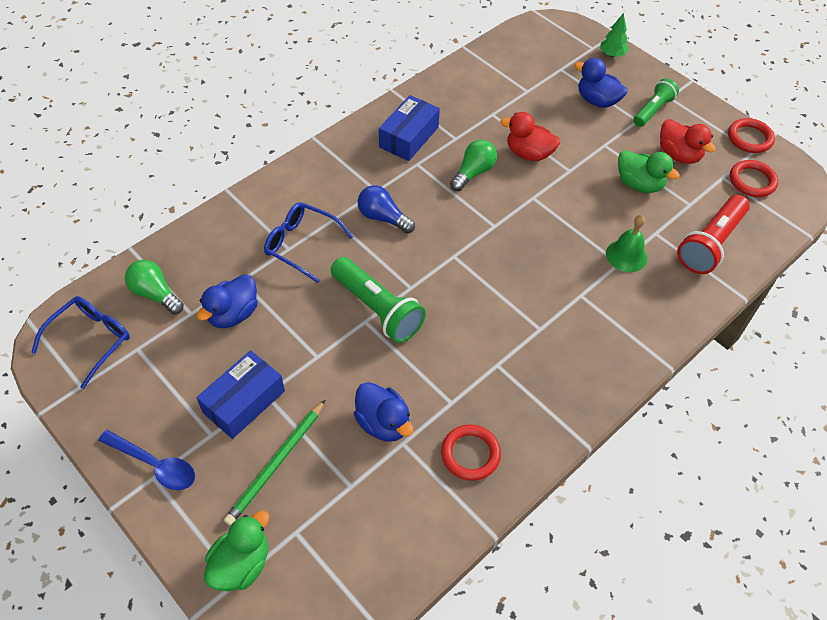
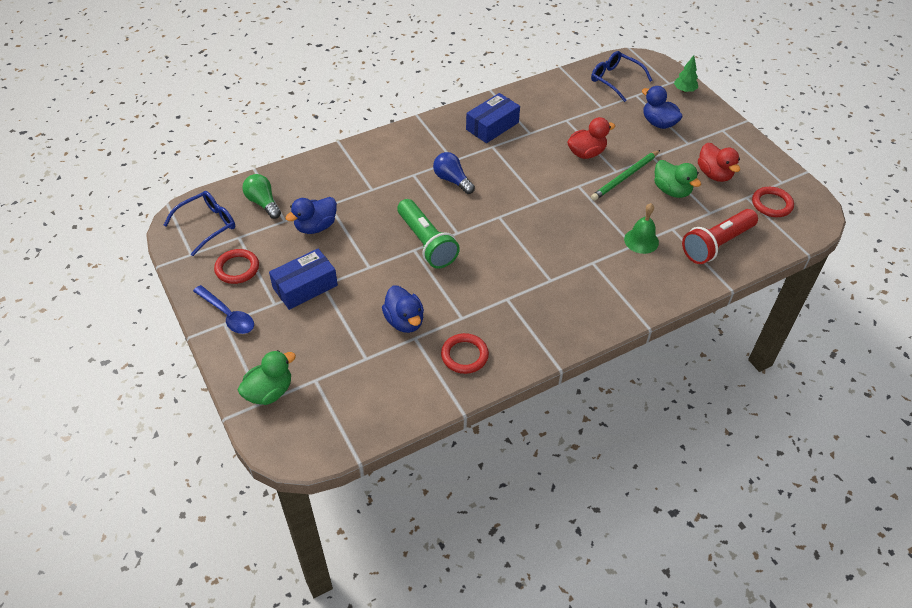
camera: 15 degrees right, 5 degrees down
(276, 464) = (315, 332): green pencil -> green pencil (625, 177)
(301, 244) = (383, 188): blue glasses -> blue glasses (615, 80)
(473, 173) = (535, 160): green light bulb -> none
(528, 153) = (586, 153): red duck -> red duck turned 120 degrees clockwise
(652, 110) = (704, 137): green flashlight -> none
(749, 138) = (782, 172): red ring -> red ring (237, 268)

